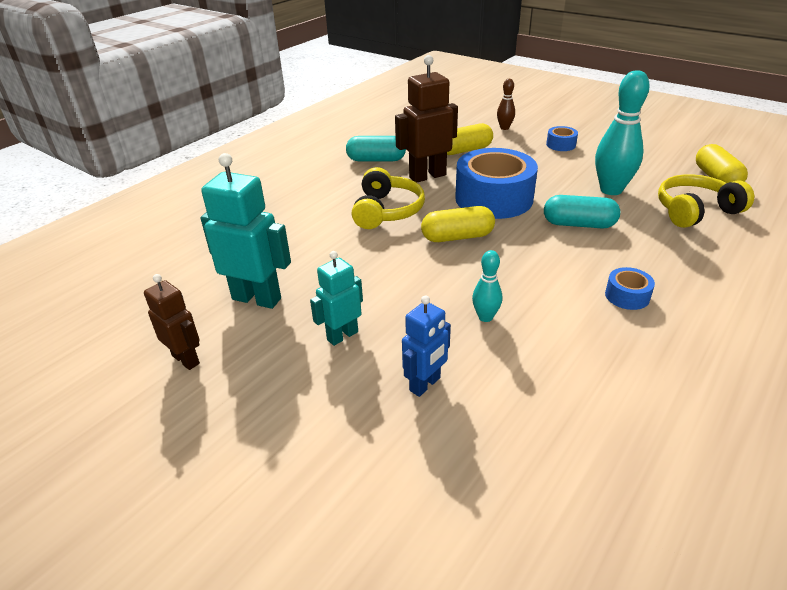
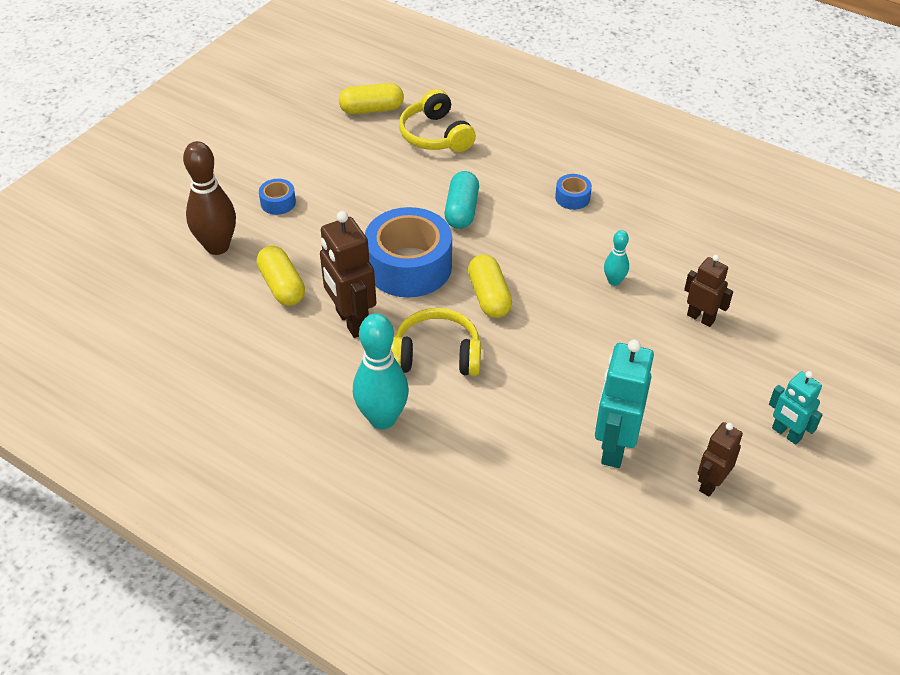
camera: 95 degrees left, 10 degrees up
(342, 335) = (656, 373): turquoise robot -> turquoise robot (786, 433)
(376, 160) = (300, 373): turquoise capsule -> none
(425, 384) = (701, 318): blue robot -> brown robot
(504, 128) = (217, 246): brown bowling pin -> brown bowling pin, size x1.97
(611, 190) = (393, 180): turquoise bowling pin -> turquoise bowling pin (382, 418)

